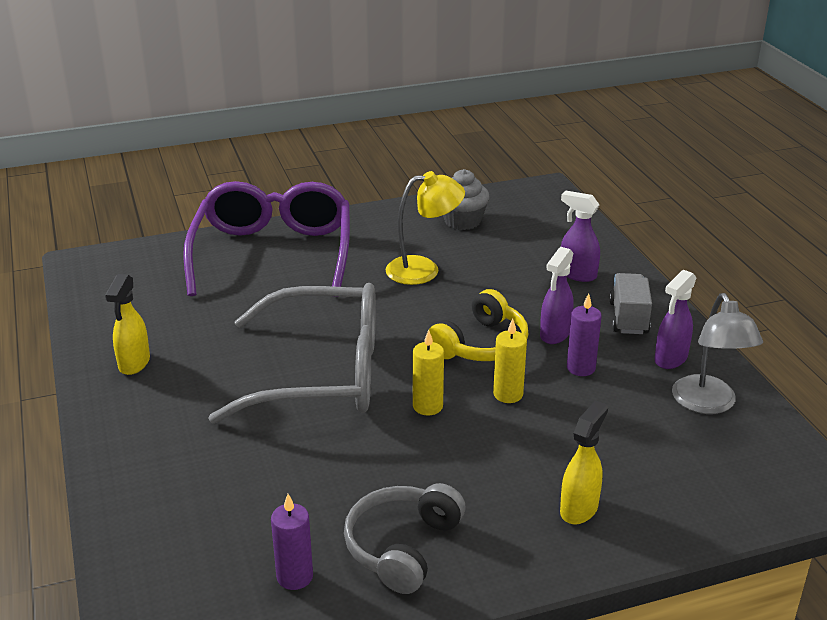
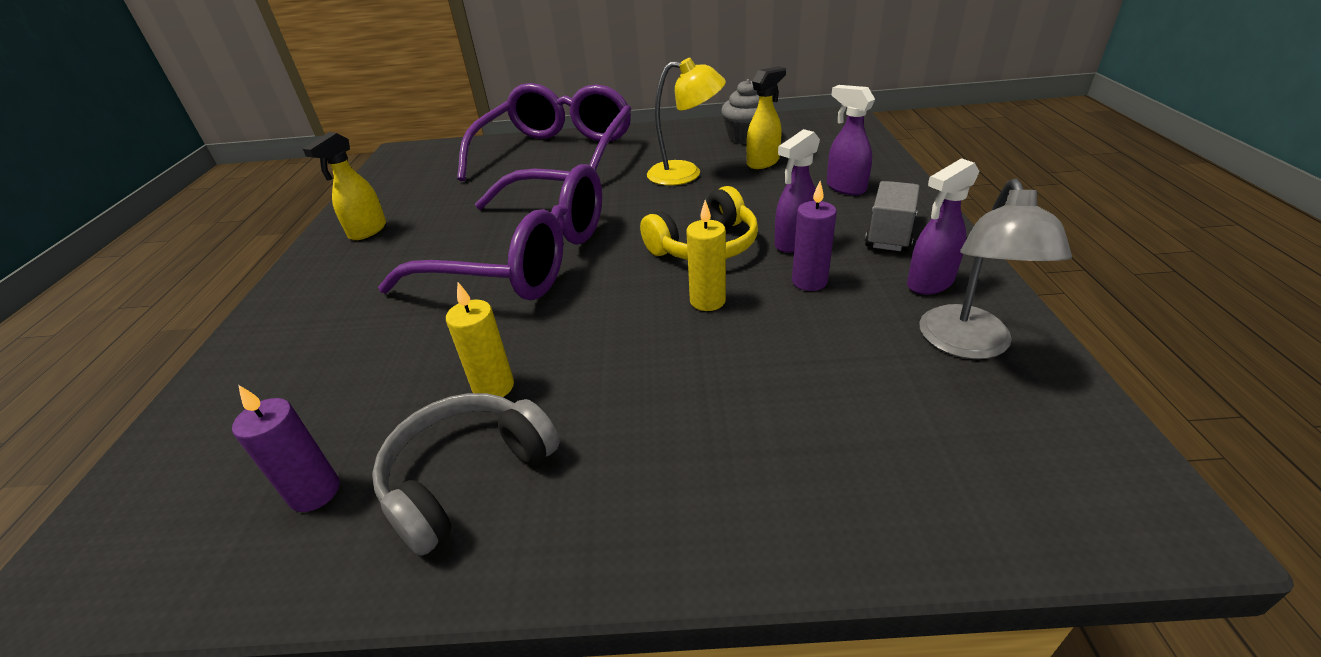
camera: 20 degrees right, 5 degrees up
(322, 373) = (525, 257): grey glasses -> purple glasses
(427, 406) = (609, 303): yellow candle -> yellow candle (493, 387)
(579, 509) = (728, 466): yellow spray bottle -> yellow spray bottle (763, 162)

